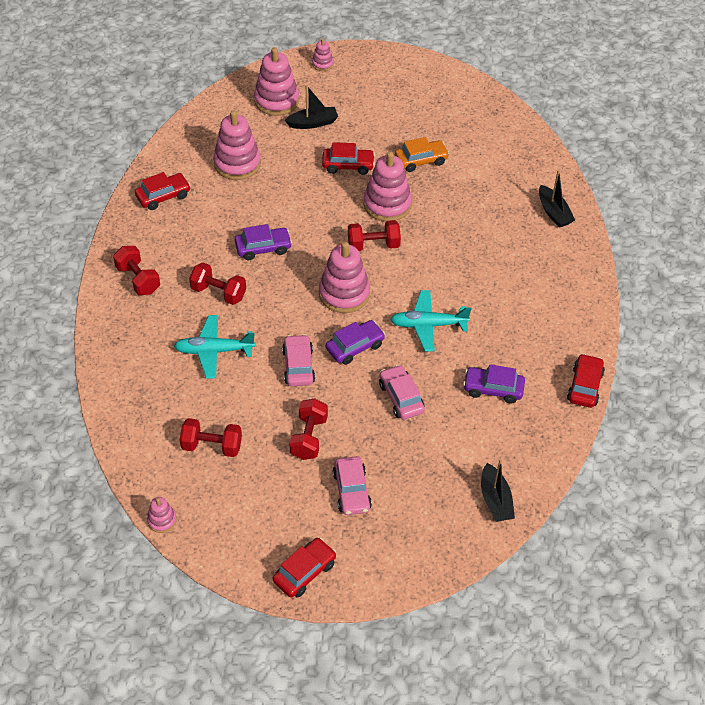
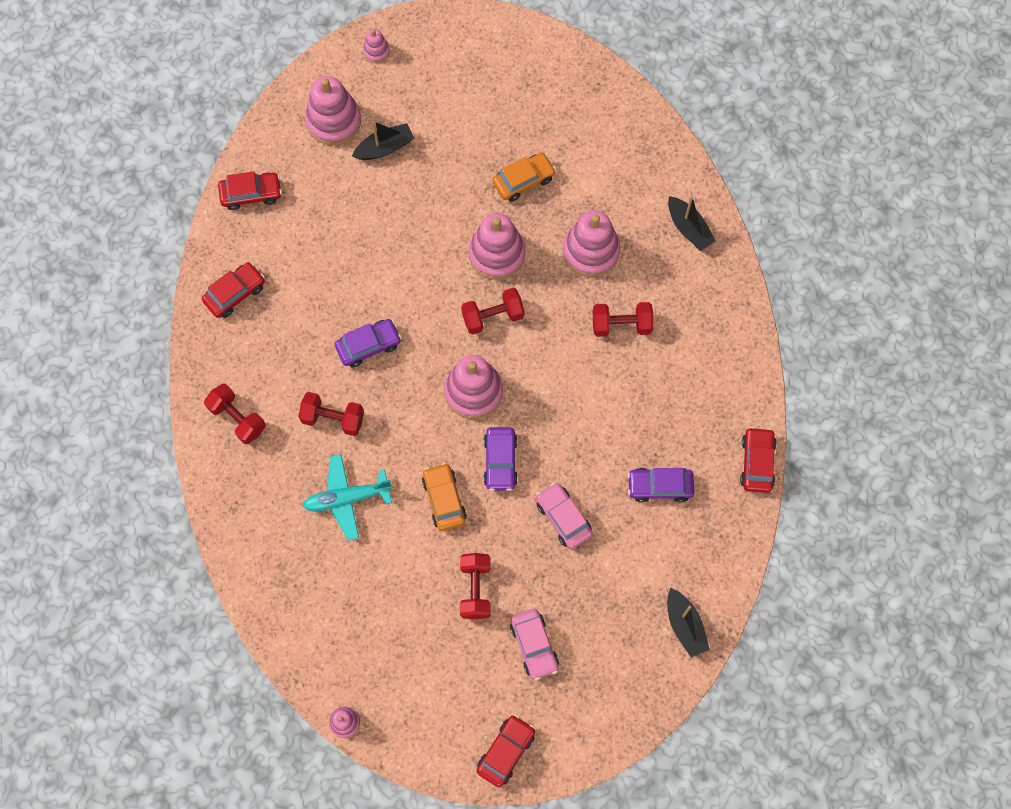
camera: 10 degrees left, 20 degrees up
(212, 446) = (374, 621): red dumbbell -> red dumbbell (621, 325)
(237, 164) = (309, 227): pink stacking toy -> pink stacking toy (591, 251)
(298, 366) = (444, 499): pink car -> orange car
(348, 165) = (440, 205): red car -> red car (251, 194)
(355, 347) = (500, 461): purple car -> purple car turned 135 degrees clockwise
(428, 325) = (575, 416): turquoise plane -> none

